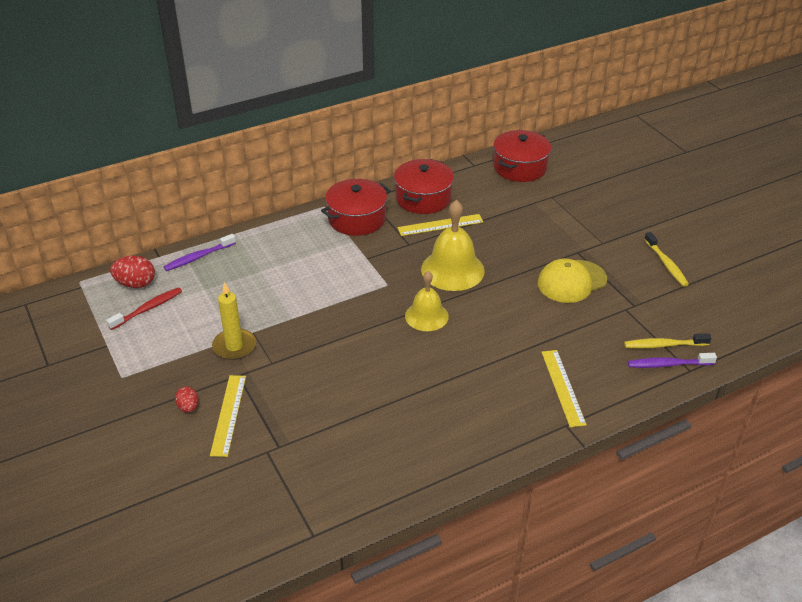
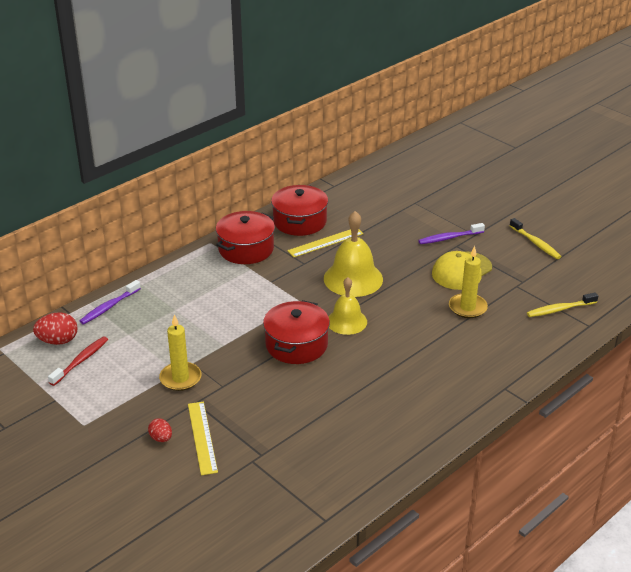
camera: 15 degrees left, 5 degrees down
(520, 167) = (376, 182): red pot -> red pot (296, 345)
(561, 324) = (467, 307): none -> yellow candle
(563, 387) = (490, 358): yellow ruler -> none
(668, 364) = (569, 324): purple toothbrush -> purple toothbrush (449, 238)

